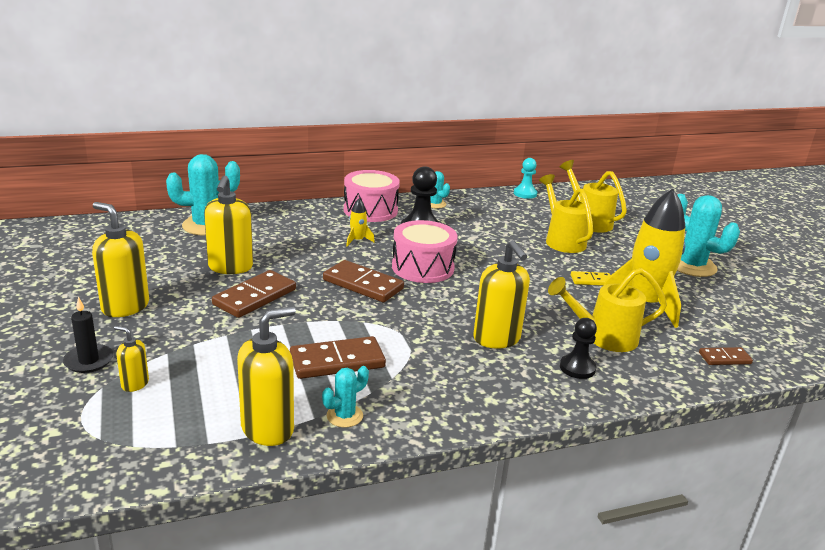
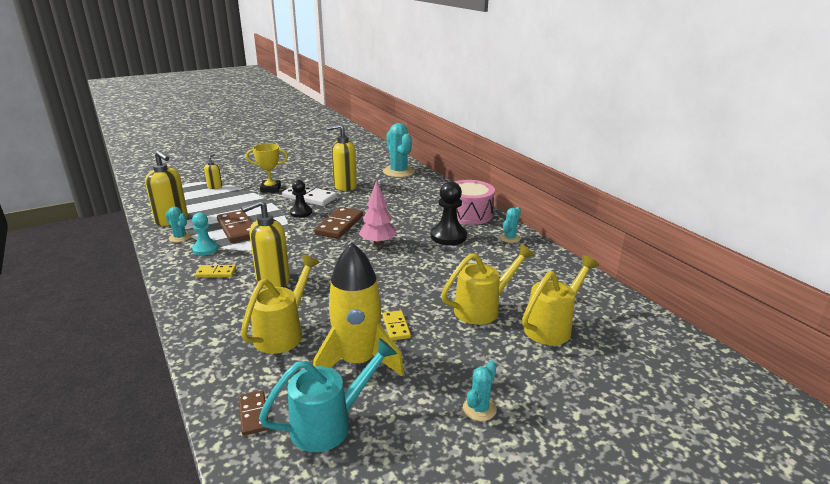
camera: 80 degrees right, 0 degrees up
(89, 361) = (235, 175): black candle -> none
(125, 307) = (288, 172): yellow soap dispenser -> none
(192, 327) = (270, 189): none -> yellow trophy
(254, 297) = (309, 197): brown domino -> white domino
(357, 240) = (409, 216): yellow rocket -> none
(422, 267) = (378, 243): pink drum -> pink tree
(470, 380) = (216, 273): none -> yellow domino
(525, 194) = (590, 282): turquoise pawn -> turquoise pawn (205, 249)
(577, 368) = (232, 318): black pawn -> black pawn (301, 212)
(603, 338) = (283, 333): yellow watering can -> yellow watering can turned 45 degrees clockwise
(691, 266) = (479, 409): turquoise cactus -> turquoise cactus, size x0.52
(725, 324) = (329, 424): none -> turquoise watering can

